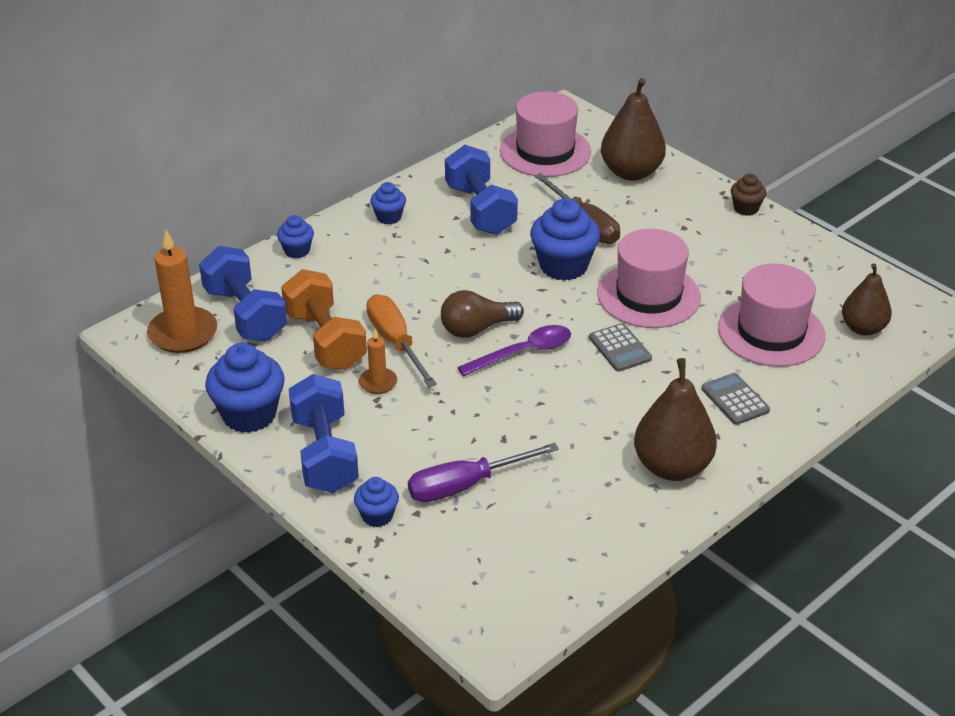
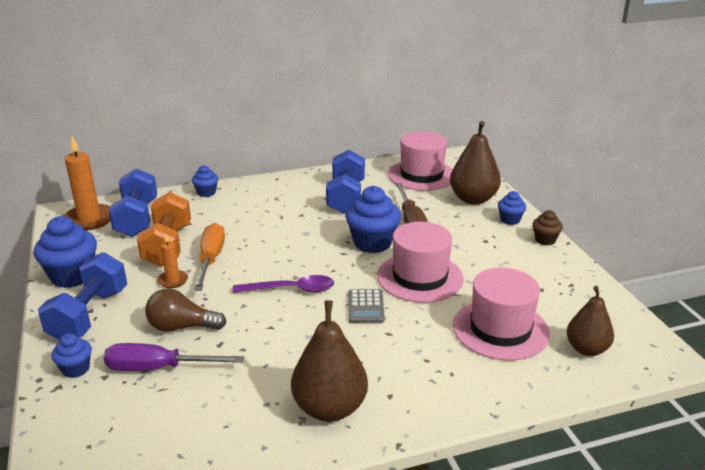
camera: 25 degrees right, 10 degrees down
(389, 217) = (282, 188): blue cupcake -> blue cupcake (510, 220)
(476, 329) = (273, 265): brown light bulb -> brown light bulb (181, 327)
(735, 400) = (428, 372): grey calculator -> none

